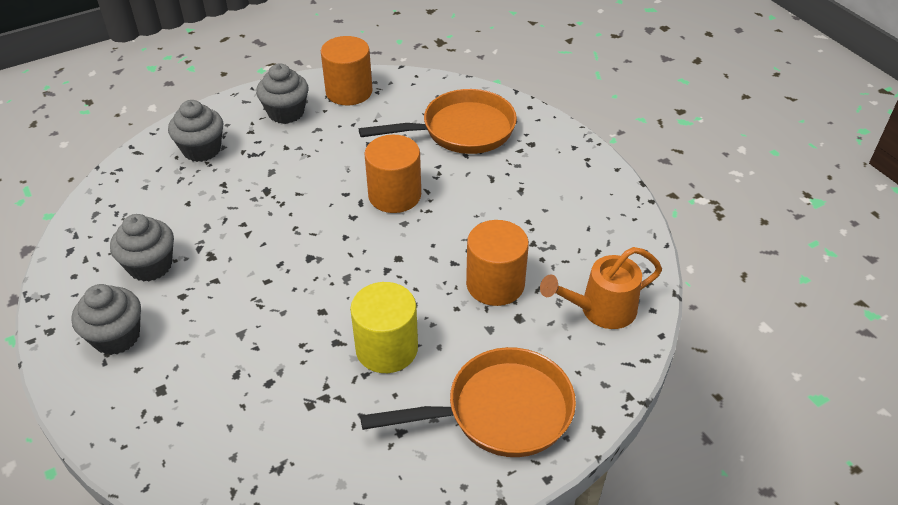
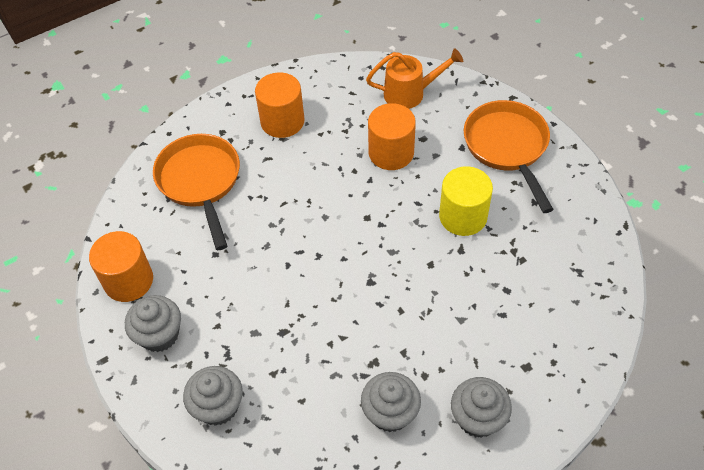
camera: 90 degrees left, 10 degrees up
(394, 195) = (290, 226): orange cylinder -> orange cylinder (282, 121)
(600, 310) = (410, 93): orange watering can -> orange watering can turned 75 degrees counterclockwise

